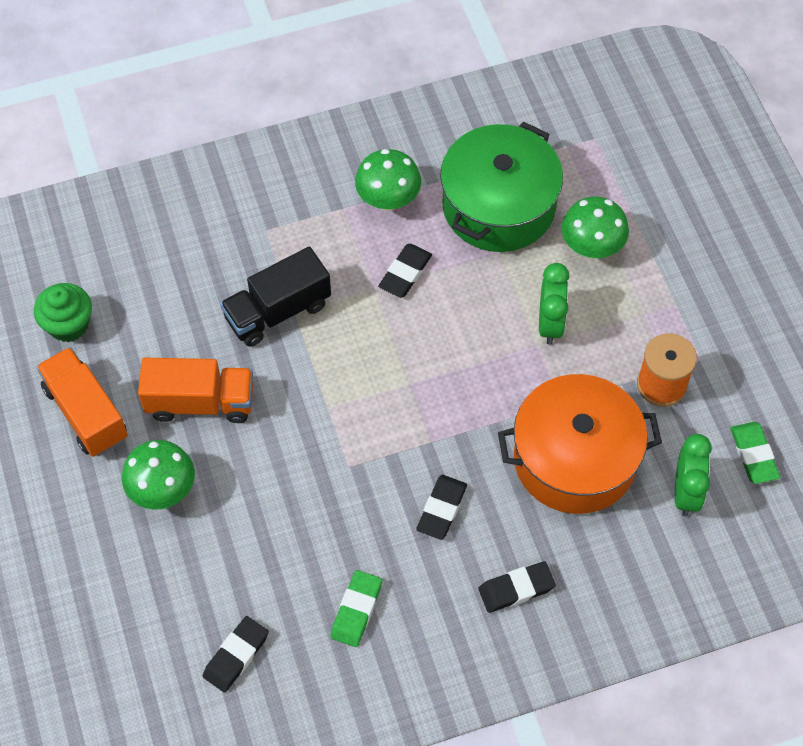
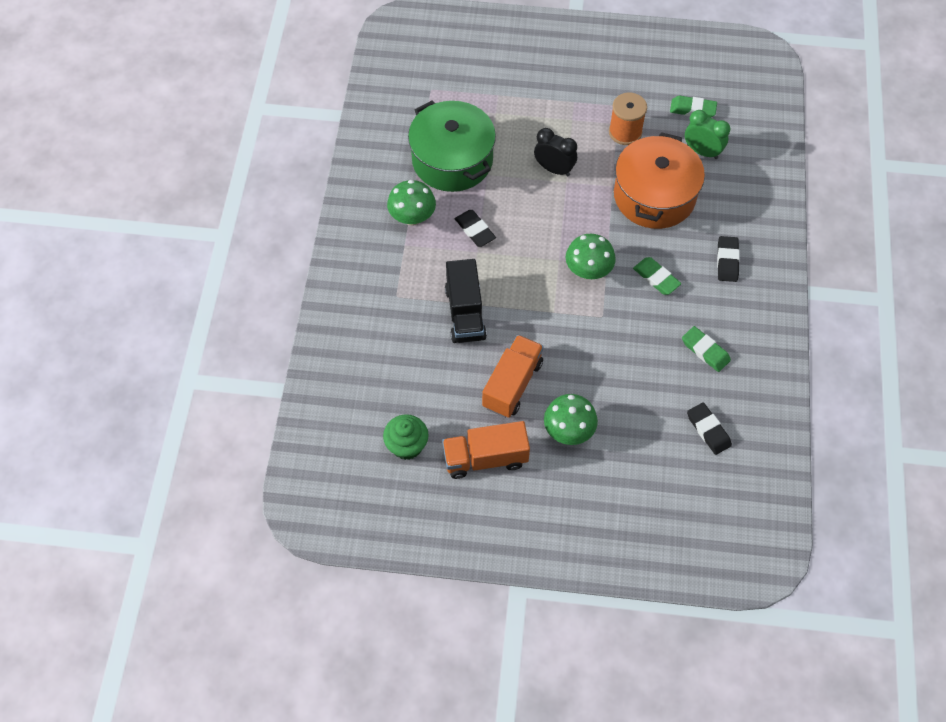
camera: 65 degrees left, 0 degrees up
(441, 509) = (656, 278): black eraser -> green eraser
(550, 323) = (554, 169): green clock -> black clock
(591, 247) = (510, 125): green mushroom -> green mushroom (588, 271)

